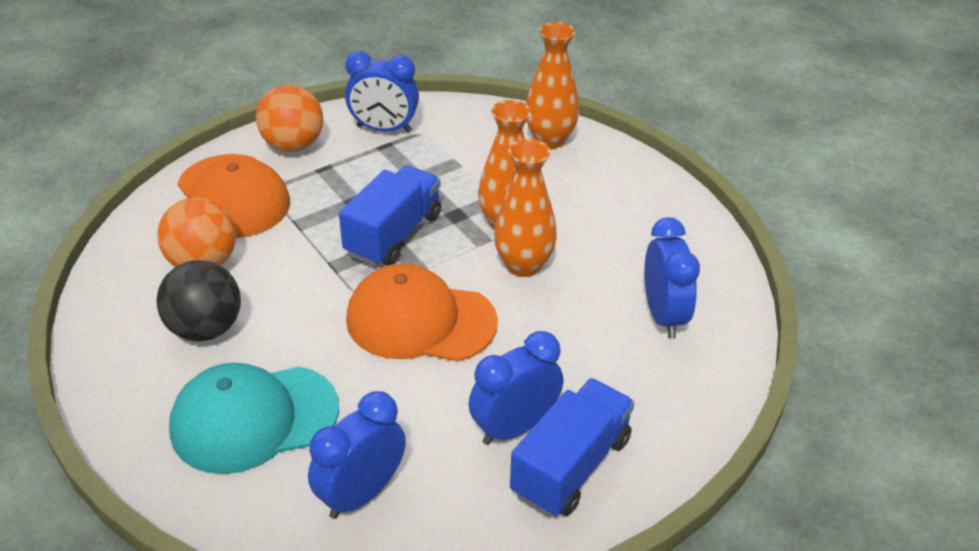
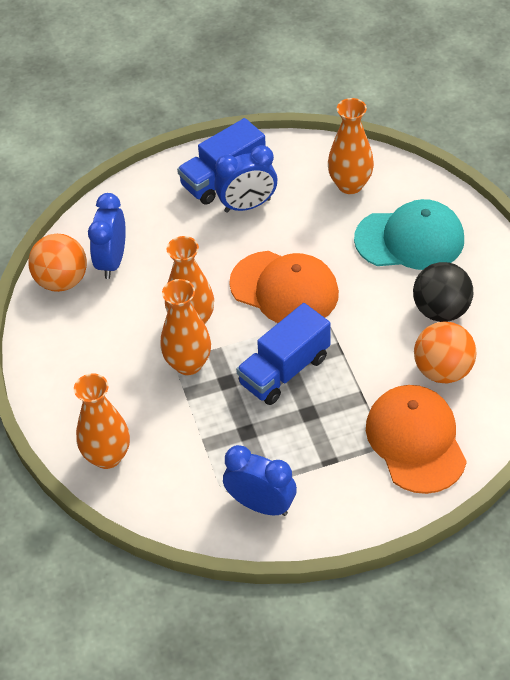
camera: 160 degrees left, 10 degrees up
(293, 145) = (354, 499): orange ball -> orange ball (62, 281)
(361, 494) = (350, 185): blue clock -> orange vase

